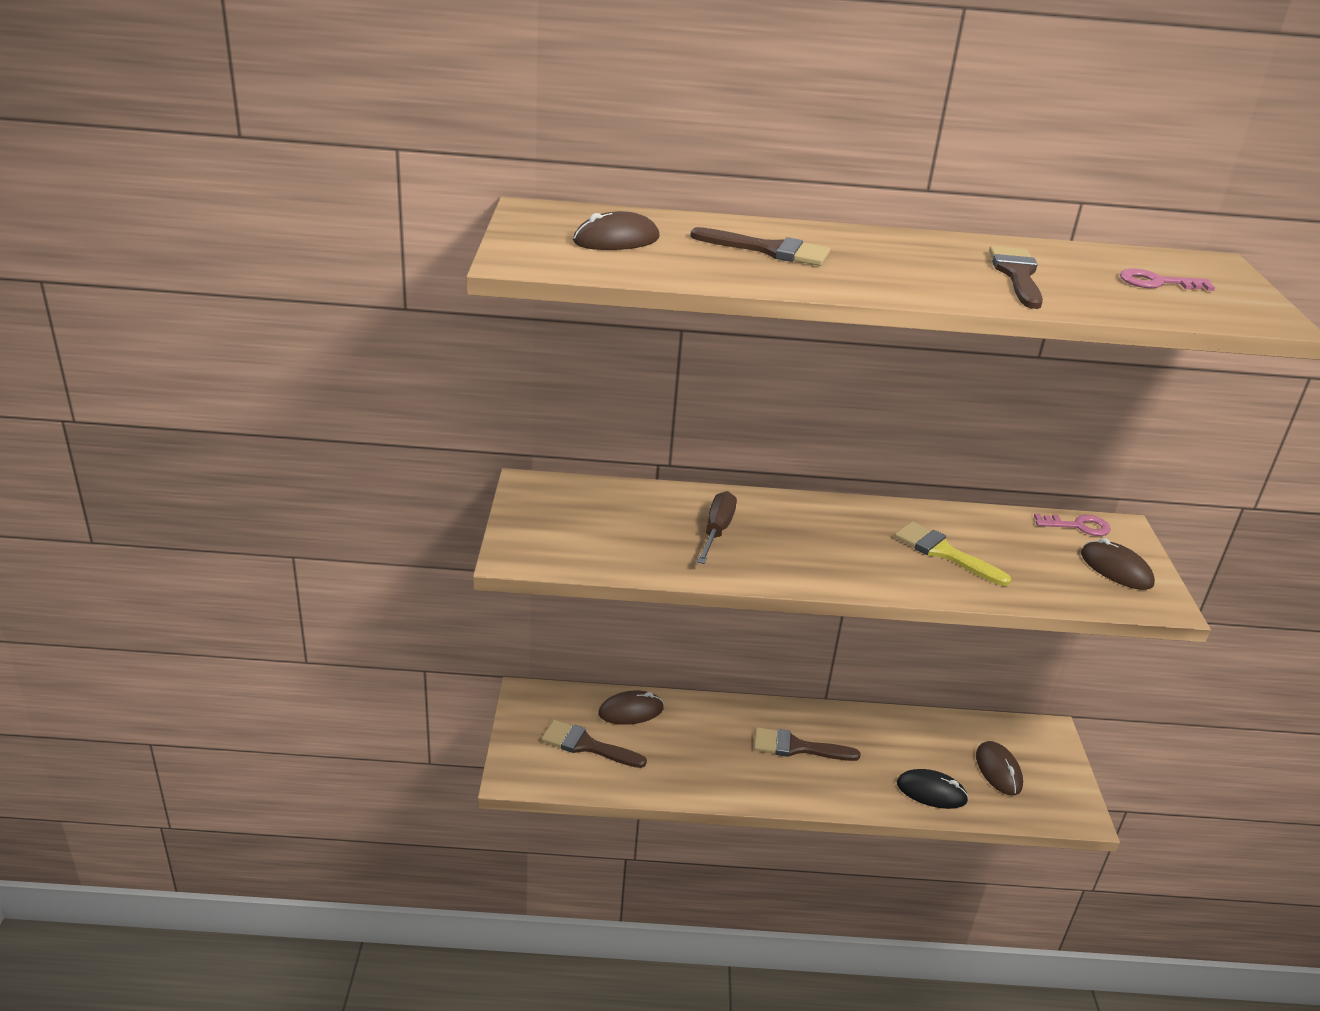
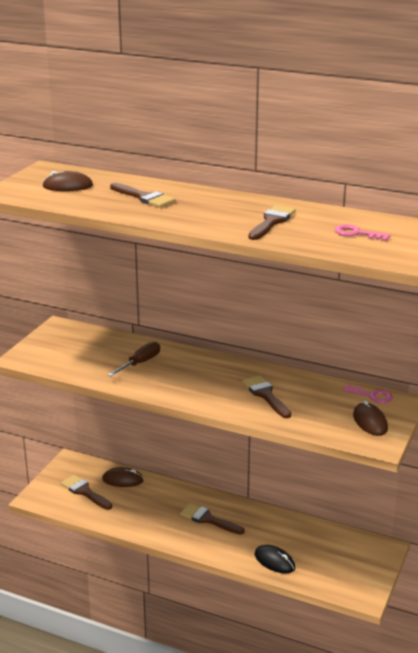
camera: 25 degrees right, 5 degrees down
(944, 553) = (266, 395): yellow brush -> brown brush
(998, 770) = (330, 560): brown mouse -> none

